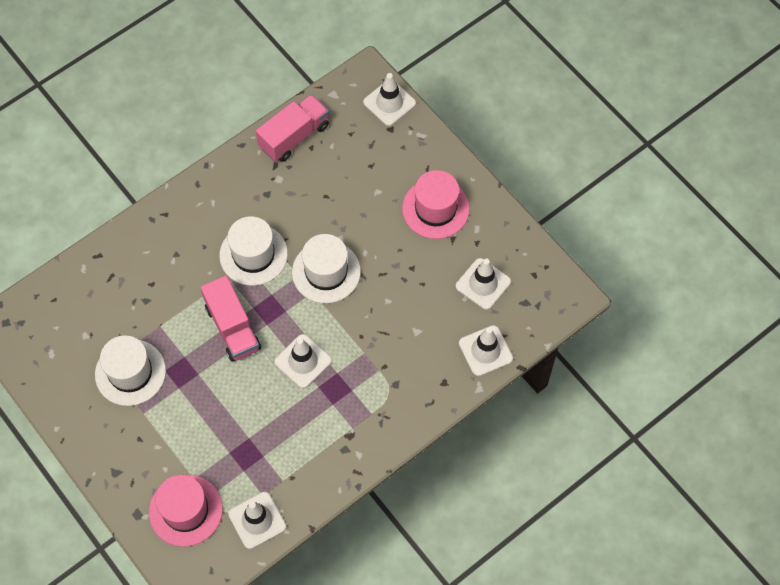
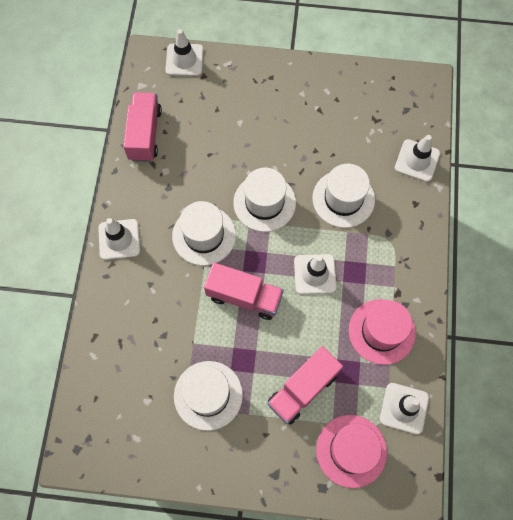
camera: 45 degrees left, 5 degrees up
(200, 434) = (303, 389): none -> pink truck
(390, 325) = (343, 199): none -> white hat
(435, 209) = (288, 101): pink hat -> pink hat (381, 331)
(483, 284) = (369, 121): white traffic cone -> white traffic cone (119, 239)

